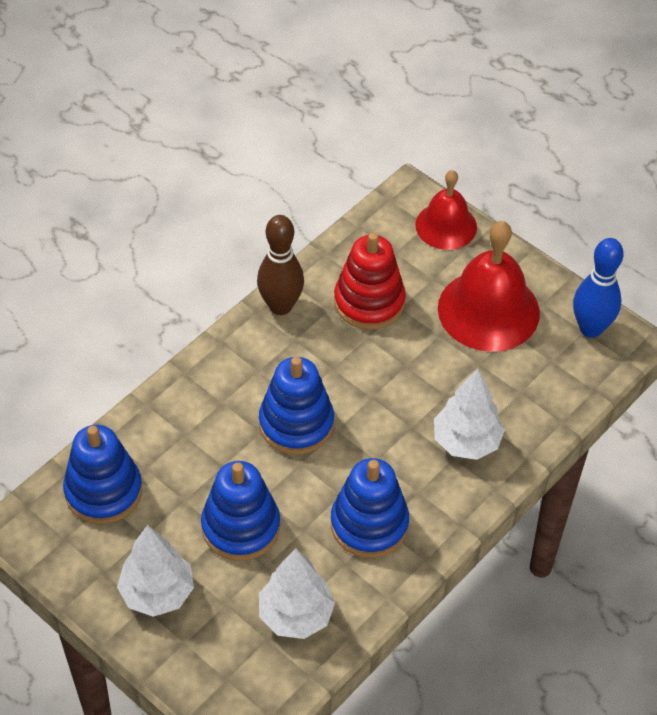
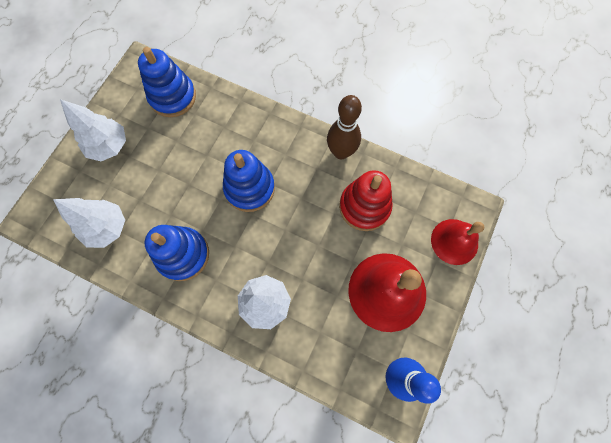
camera: 75 degrees right, 20 degrees up
(241, 527) = (164, 178): blue stacking toy -> none

